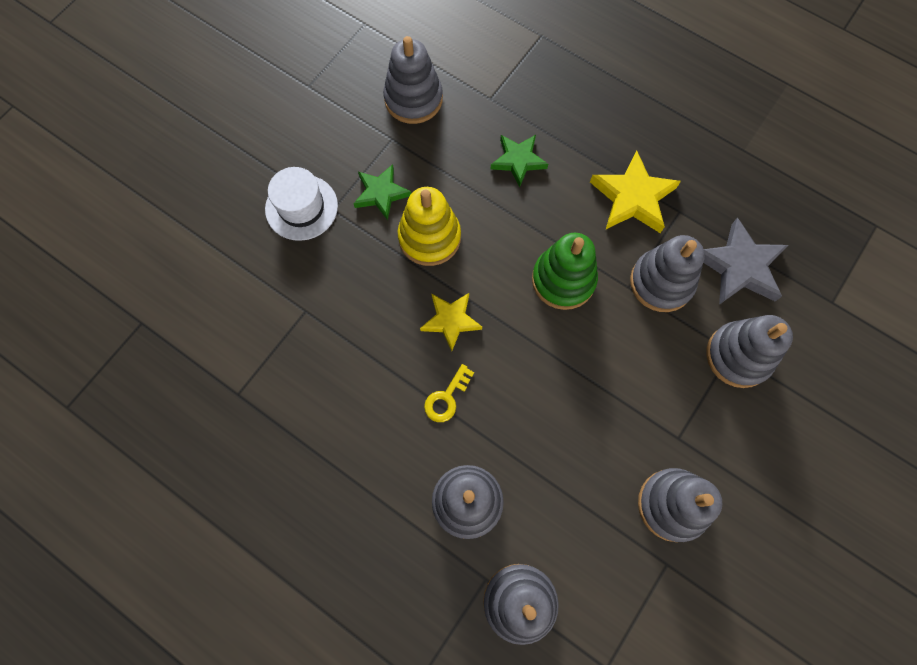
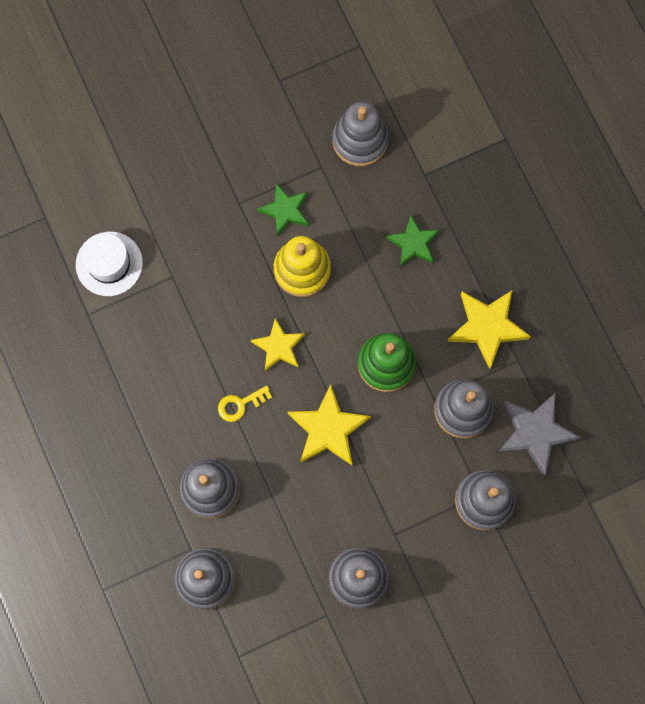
camera: 30 degrees right, 5 degrees up
(301, 207) = (215, 188): white hat -> white hat (109, 264)
(547, 372) = (328, 429): none -> yellow star

